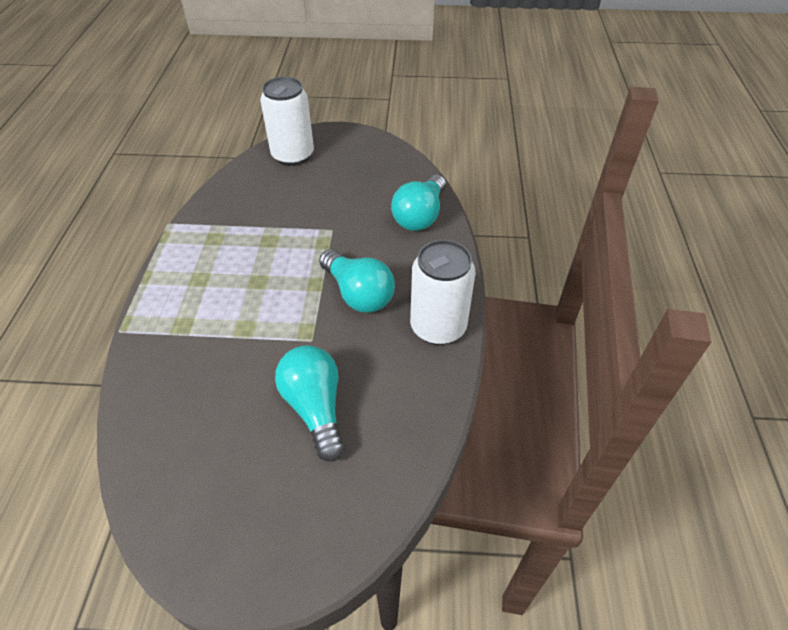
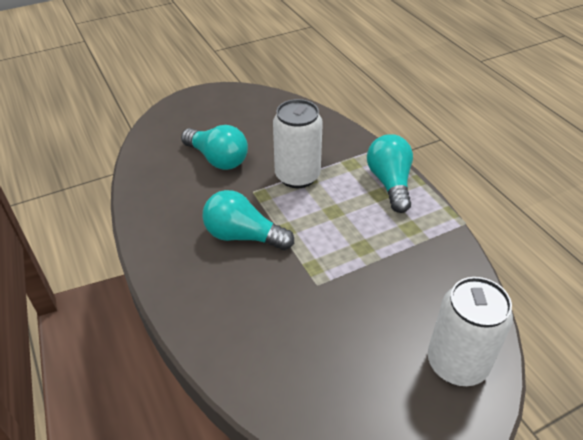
camera: 150 degrees right, 5 degrees down
(420, 216) = (238, 345): turquoise light bulb -> turquoise light bulb (390, 183)
(438, 327) = (160, 238): white can -> white can (297, 176)

